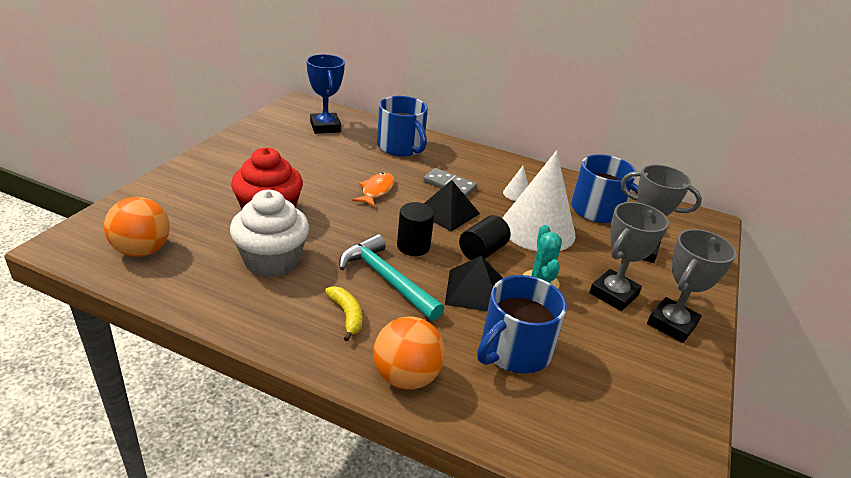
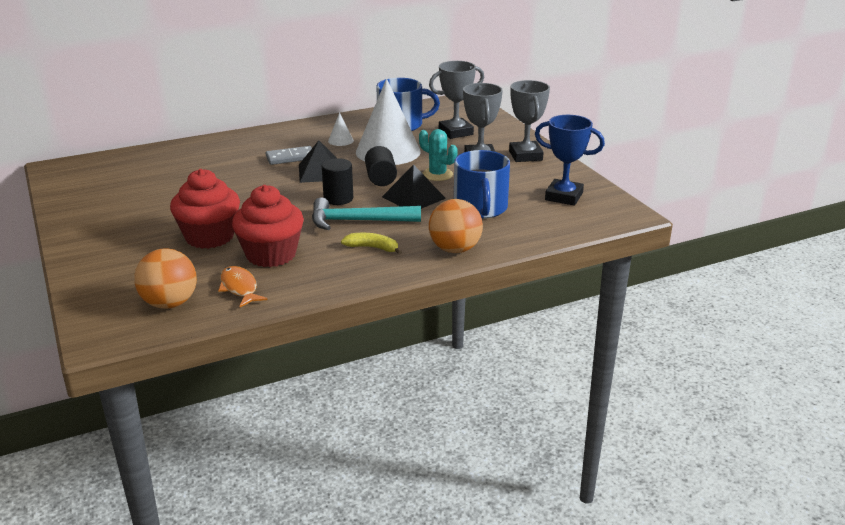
camera: 45 degrees left, 5 degrees down
(272, 261) = (271, 255): white cupcake -> red cupcake
(325, 127) = (121, 171): blue trophy -> blue trophy (564, 196)
(376, 190) = (251, 186): orange fish -> orange fish (239, 288)
(401, 147) = (209, 154): blue mug -> none

